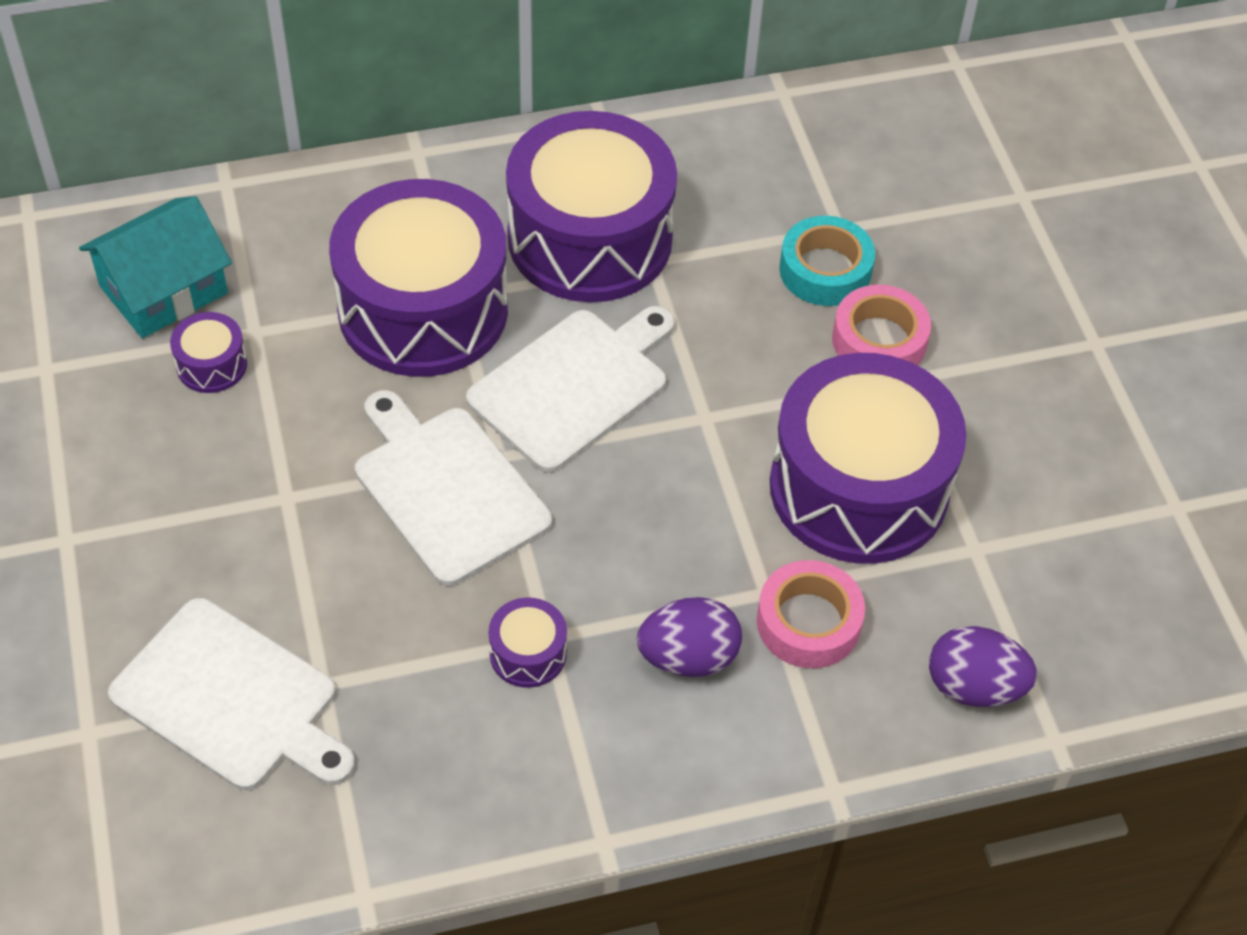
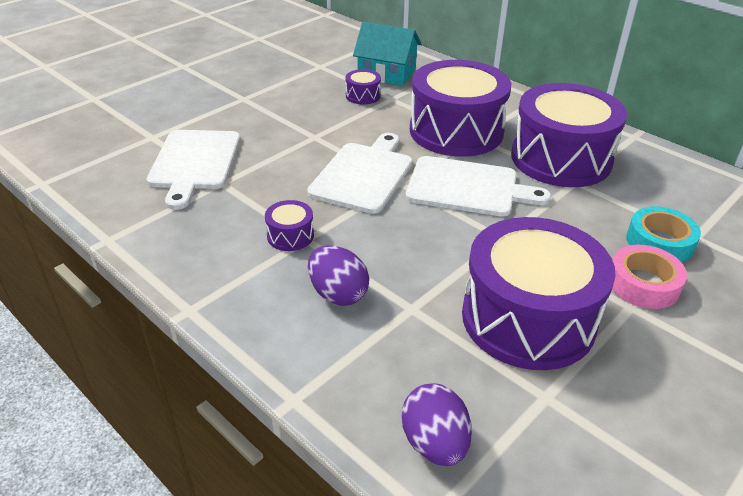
camera: 60 degrees right, 15 degrees down
(808, 622) = (408, 335): pink tape -> none

